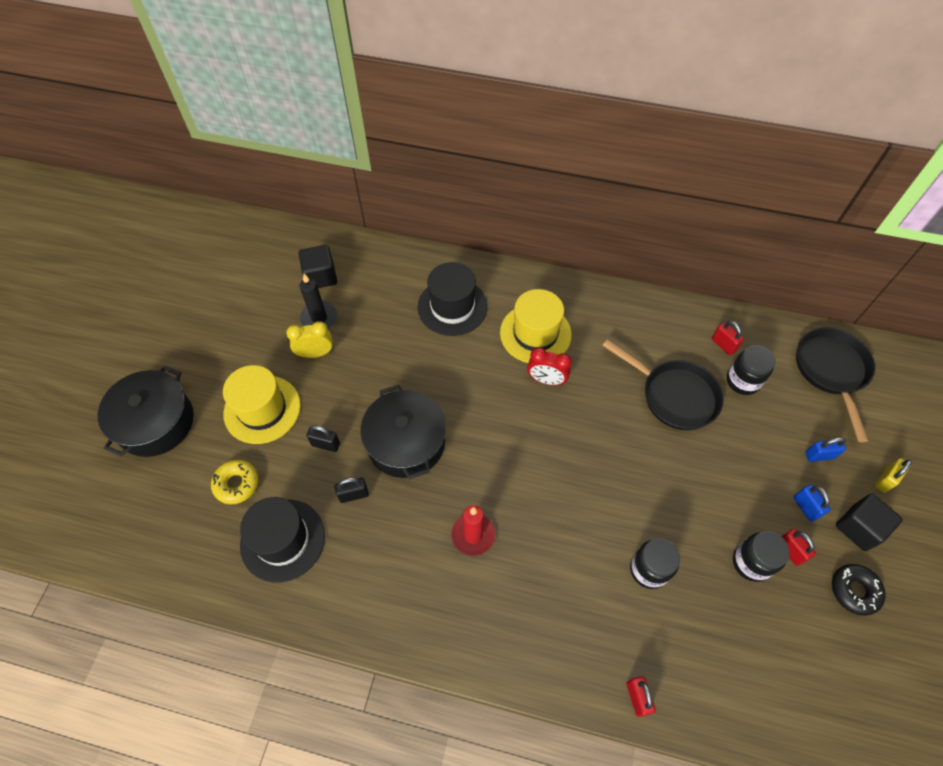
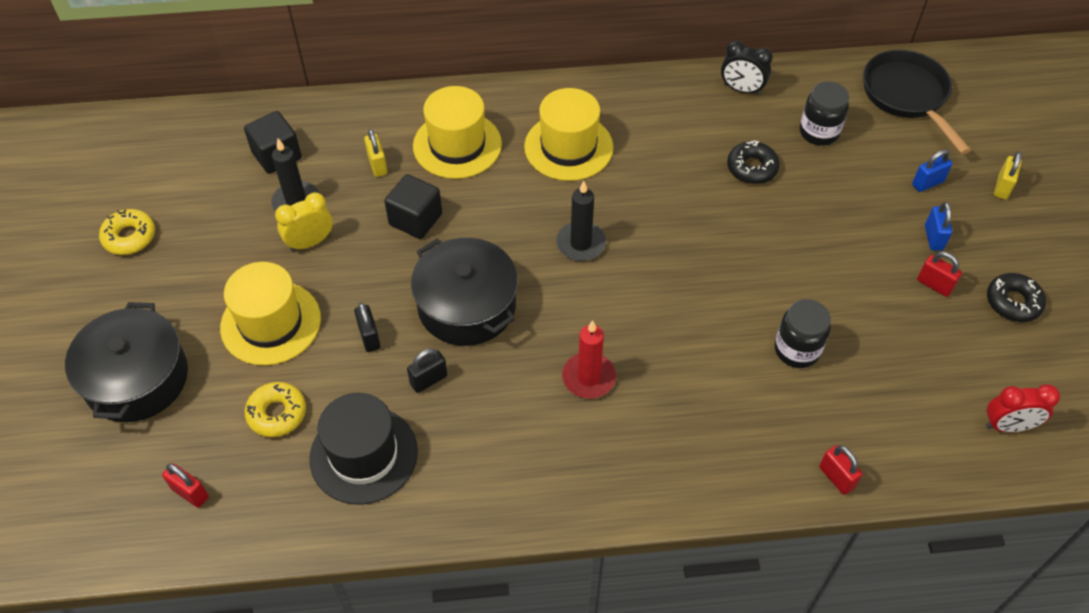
camera: 20 degrees left, 5 degrees down
(196, 310) = (129, 237): none -> yellow donut
(325, 444) = (369, 337): black padlock -> black padlock turned 75 degrees clockwise
(388, 305) = (377, 165): none -> yellow padlock
(452, 306) = (457, 145): black hat -> yellow hat
(512, 418) = (580, 243): none -> black candle
(546, 380) = (602, 192): red clock -> red clock (1008, 426)
(674, 396) = (752, 168): black pan -> black donut
(692, 324) = (741, 89): none -> black clock
(723, 345) = (783, 101): red padlock -> red padlock (190, 493)
(751, 562) = (900, 309): black jar -> none
(805, 507) = (933, 238): blue padlock -> blue padlock turned 45 degrees clockwise
(859, 528) = (994, 241): black cube -> black cube (415, 219)

